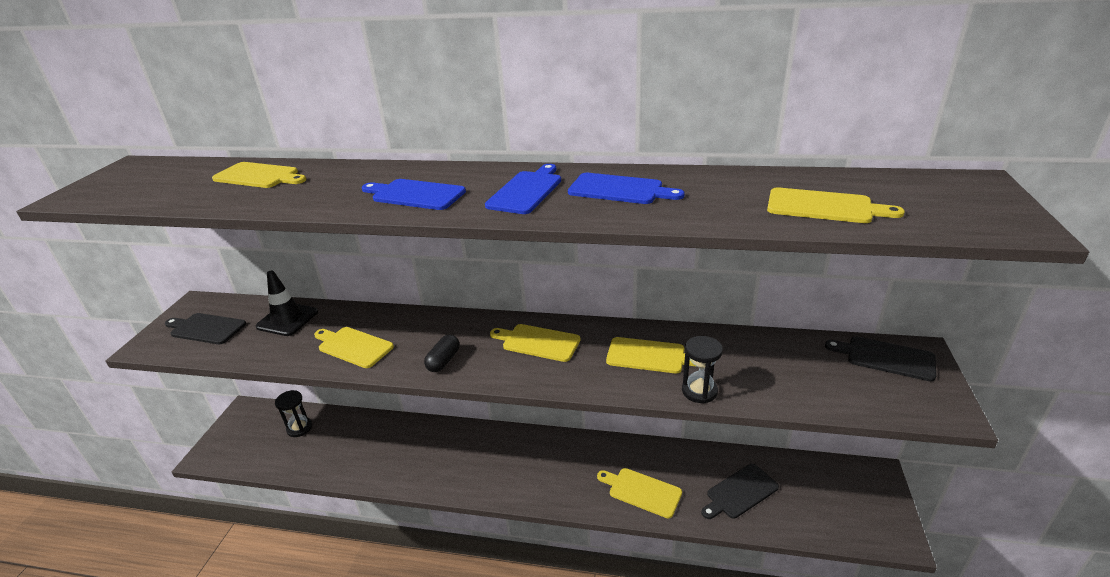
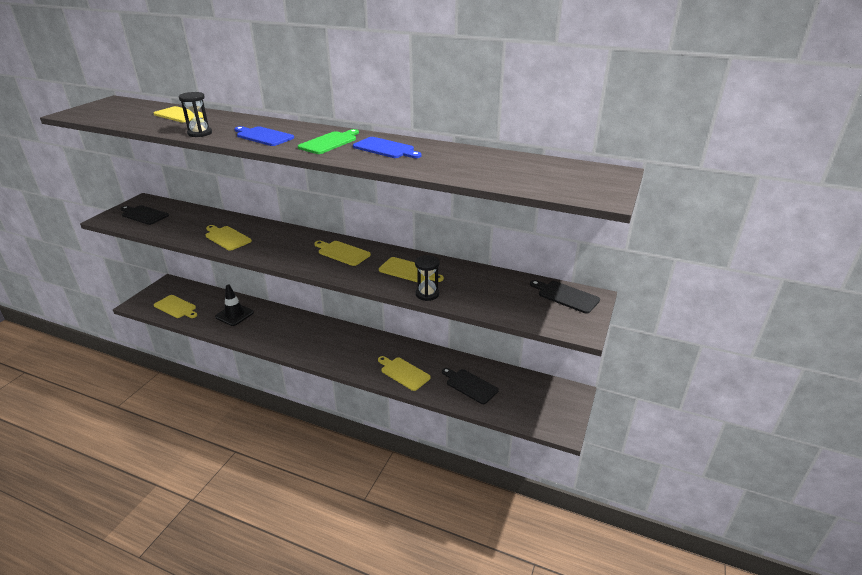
camera: 10 degrees right, 0 degrees up
(287, 319) = (194, 217): black traffic cone -> black traffic cone (234, 315)
(299, 428) = (198, 298): black hourglass -> black hourglass (200, 133)
(444, 361) = (277, 253): black capsule -> none
(526, 191) = (329, 142): blue cutting board -> green cutting board
(740, 492) = (470, 385): black cutting board -> black cutting board turned 60 degrees clockwise
(824, 207) = (499, 173): yellow cutting board -> yellow cutting board (176, 307)

